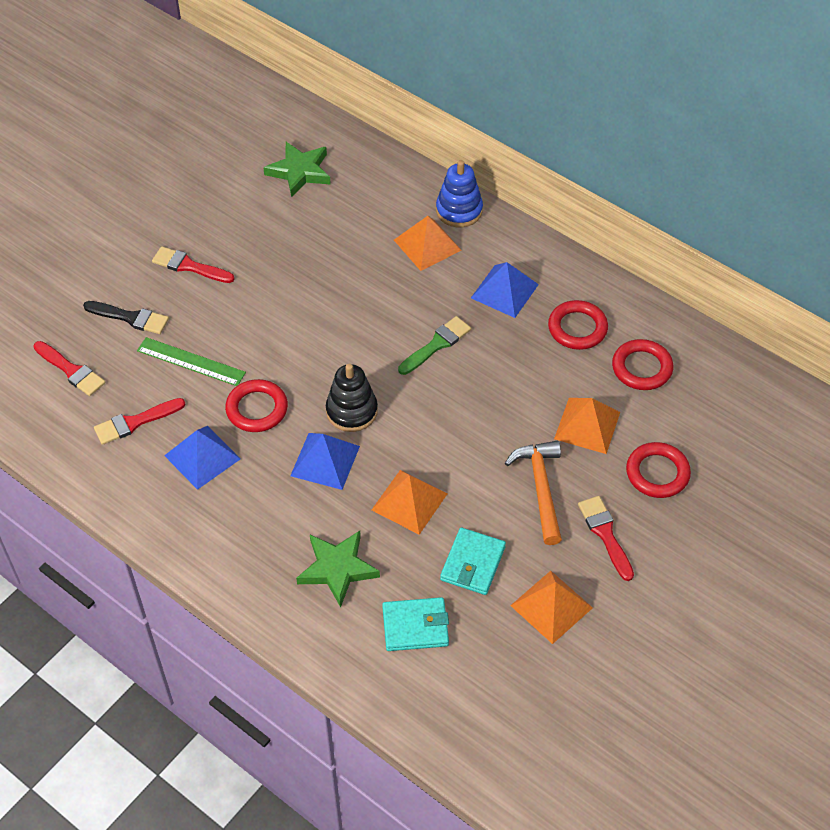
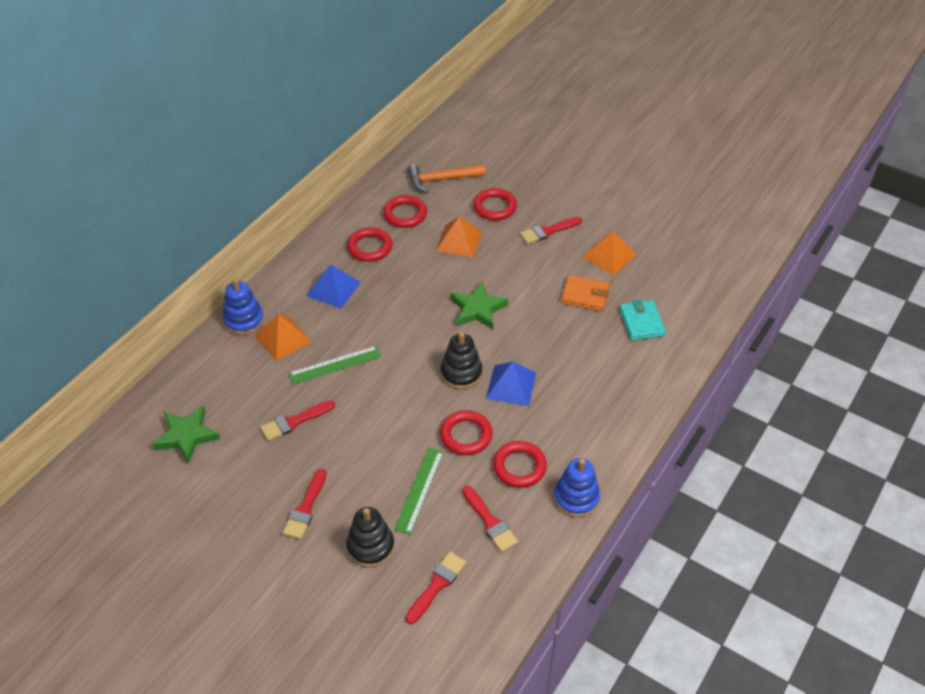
camera: 95 degrees left, 5 degrees down
(130, 318) = (370, 546): black brush -> black stacking toy
(147, 508) = (576, 498): none -> blue stacking toy
(202, 457) = (519, 467): blue pyramid -> red ring
(303, 256) = (294, 422): none -> red brush
(337, 569) = (606, 368): green star -> green star (477, 309)
(380, 291) = (335, 365): none -> green ruler
(409, 501) = (540, 332): orange pyramid -> none
(436, 344) = (390, 326): green brush -> none
(472, 563) = (585, 295): turquoise wallet -> orange wallet
(540, 488) = (516, 263): orange hammer -> orange hammer (441, 180)

